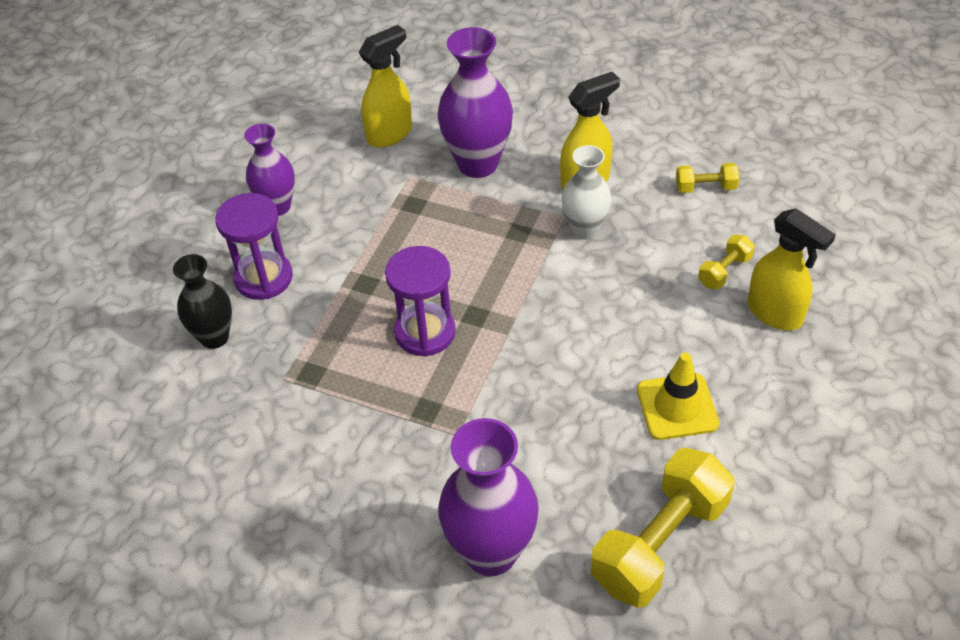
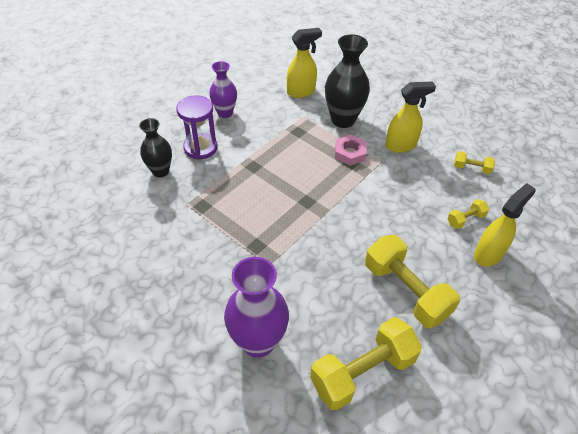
camera: 15 degrees right, 0 degrees up
(425, 332) = (274, 202): purple hourglass -> none
(477, 164) = (343, 120): purple vase -> black vase
(510, 217) = (350, 153): none -> pink nut
(585, 229) = (390, 172): white vase -> none
(677, 407) = (406, 291): yellow traffic cone -> yellow dumbbell
(775, 313) = (488, 254): yellow spray bottle -> yellow spray bottle turned 105 degrees counterclockwise

